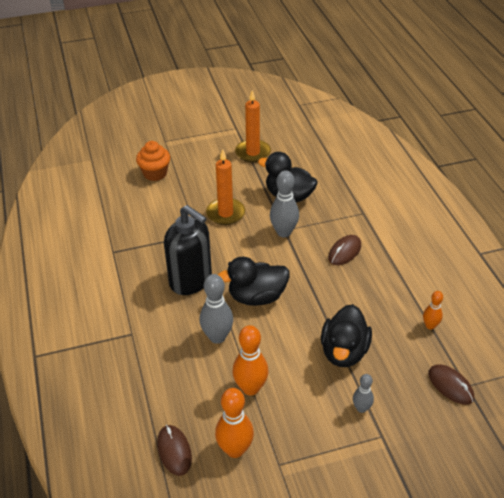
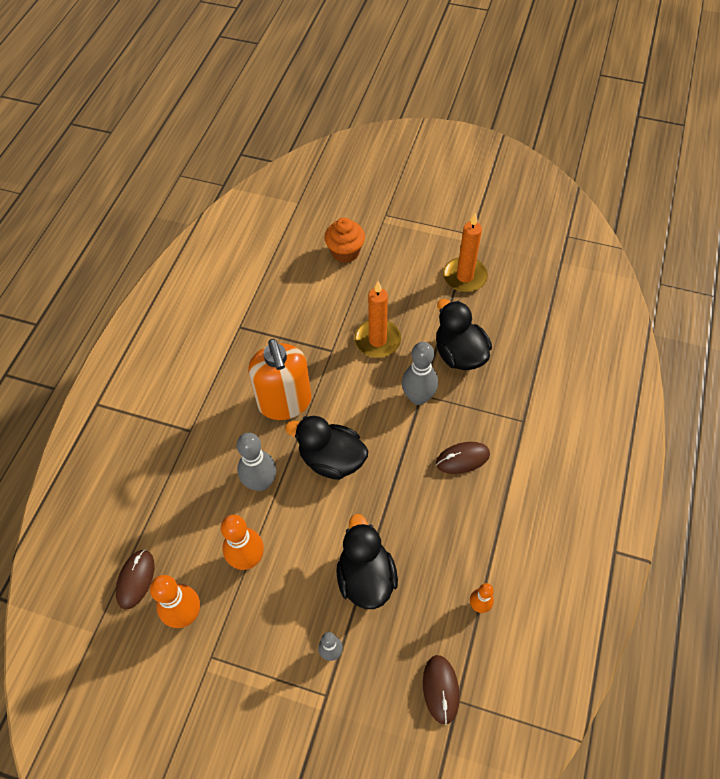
camera: 35 degrees right, 15 degrees up
(191, 280) = (285, 402): black soap dispenser -> orange soap dispenser
(344, 351) = (366, 577): black duck -> black duck turned 120 degrees clockwise

